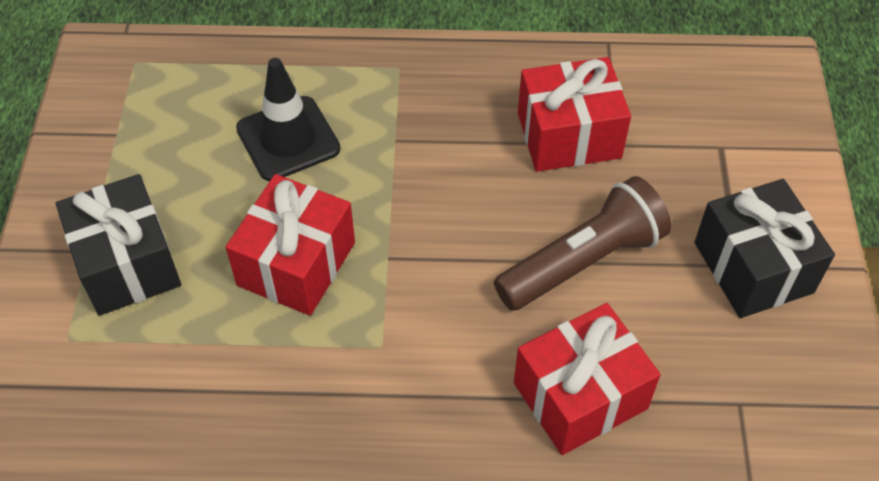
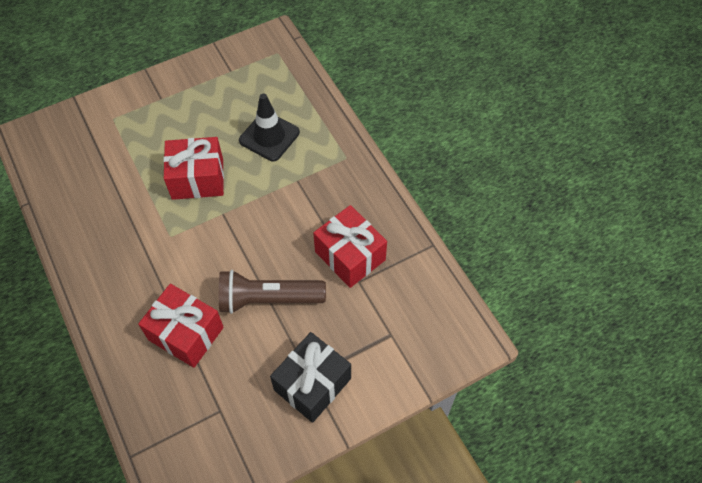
camera: 60 degrees right, 5 degrees up
(127, 264) = (162, 116): black gift -> none
(582, 261) = (268, 299): brown flashlight -> brown flashlight turned 150 degrees clockwise

